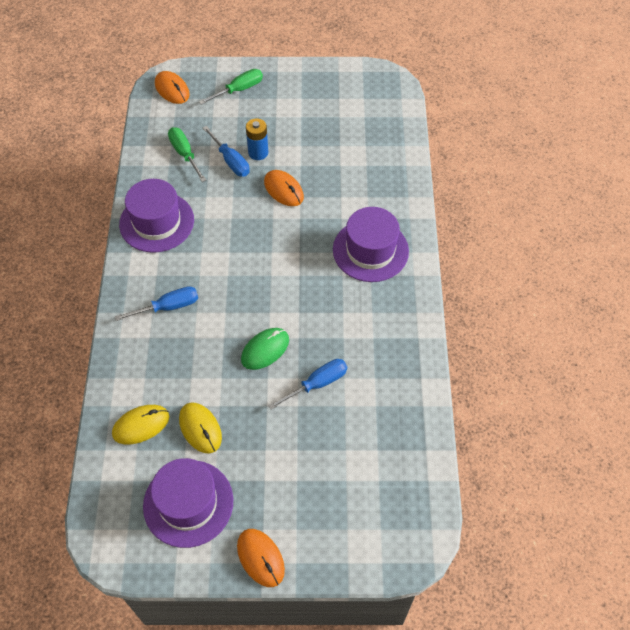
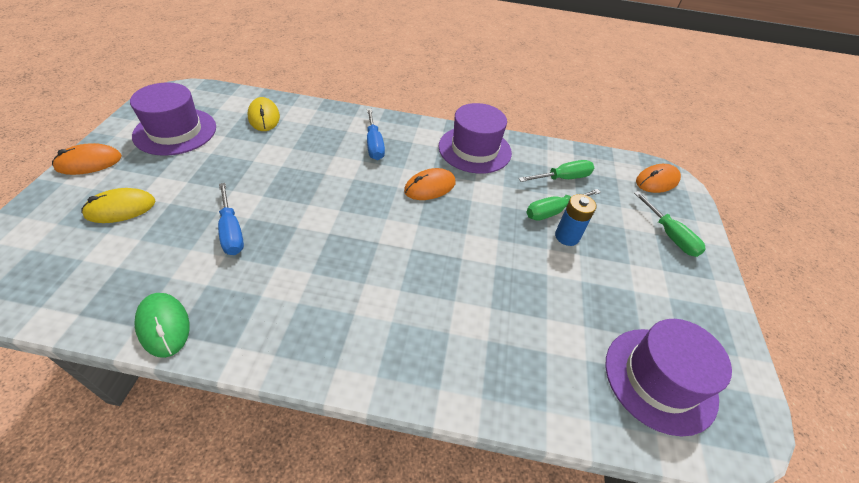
camera: 95 degrees right, 10 degrees down
(200, 428) = (238, 146): yellow mouse -> yellow mouse (120, 208)
(230, 161) = (553, 211): blue screwdriver -> green screwdriver
(265, 350) = (295, 199): green mouse -> green mouse (163, 325)
(283, 190) = (507, 250): orange mouse -> orange mouse (430, 187)
(370, 250) = (393, 322): purple hat -> purple hat (660, 379)

